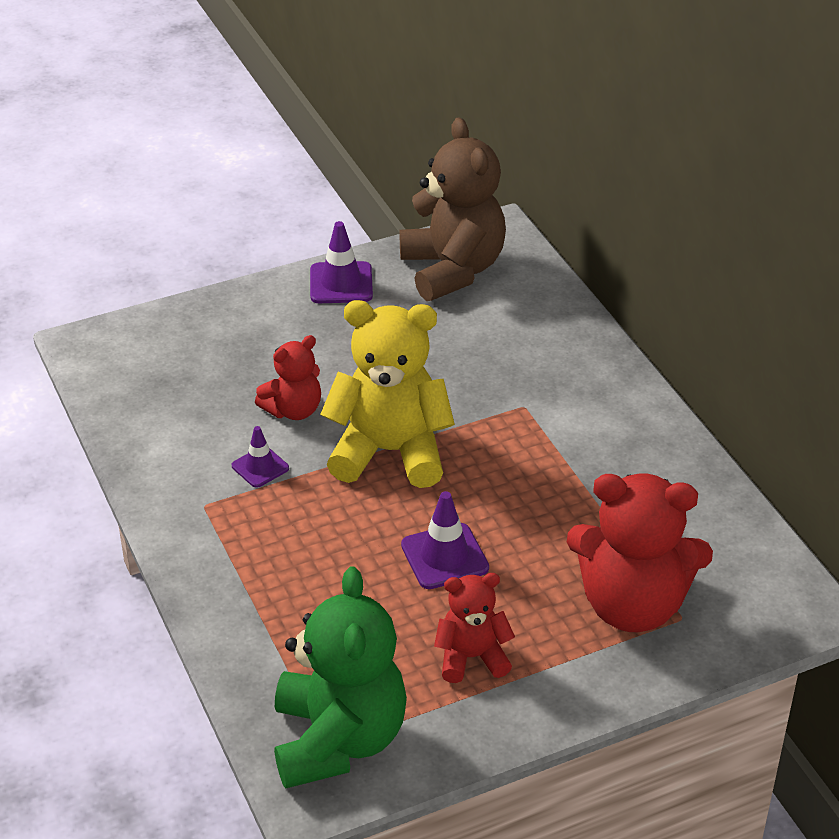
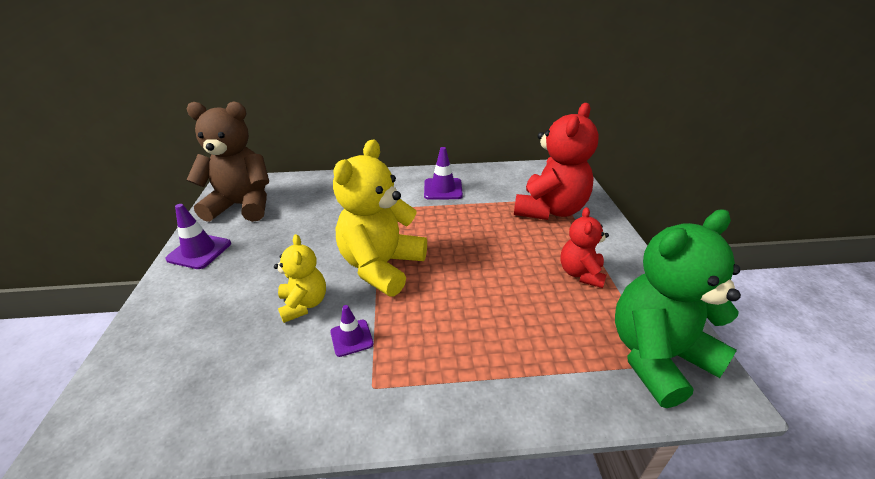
camera: 70 degrees left, 5 degrees down
(293, 410) = (304, 304): red teddy bear -> yellow teddy bear
(338, 740) = (657, 357): green teddy bear -> green teddy bear turned 45 degrees counterclockwise
(444, 556) = (489, 265): purple traffic cone -> purple traffic cone (443, 189)

